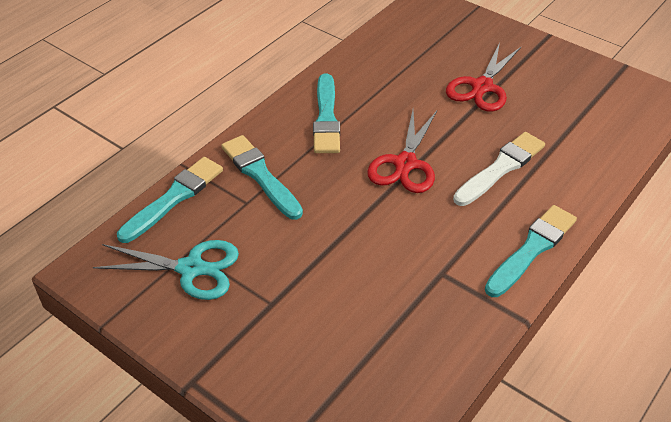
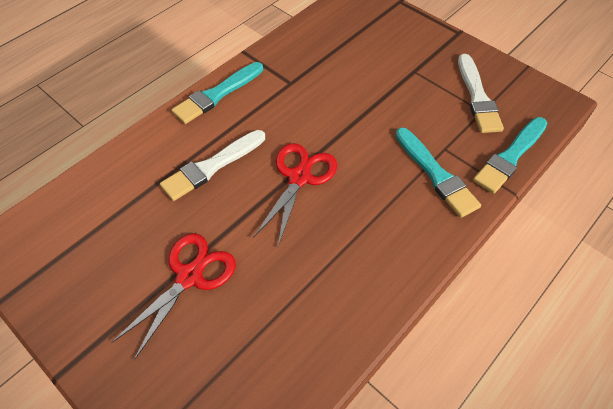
camera: 175 degrees left, 10 degrees up
(191, 268) = (477, 97): turquoise scissors -> white brush
(326, 118) = (374, 241): turquoise brush -> none

